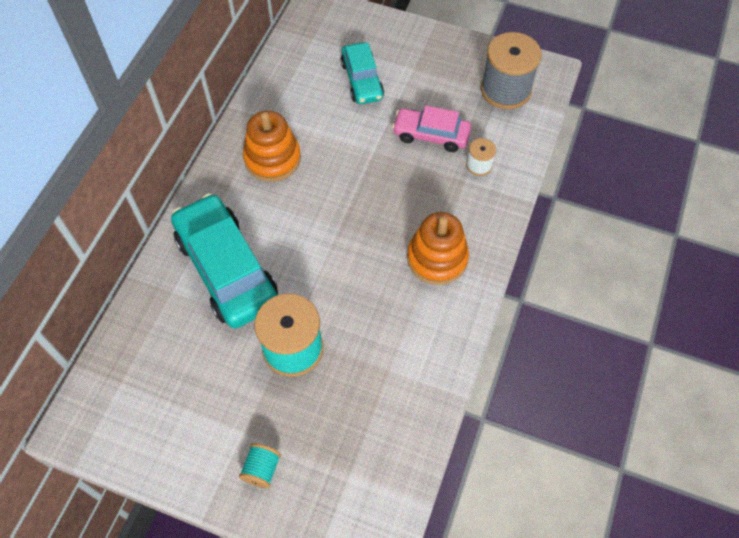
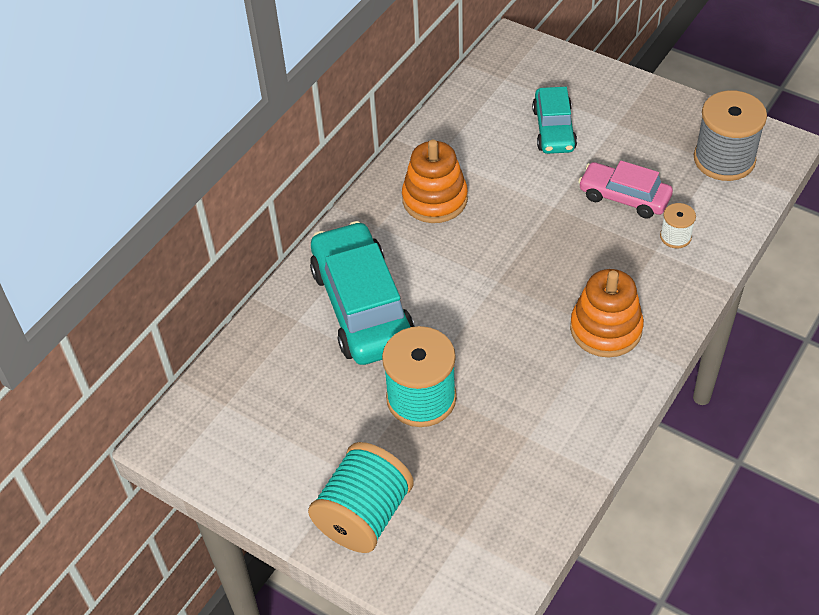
camera: 15 degrees right, 10 degrees down
(262, 469) = (364, 515): turquoise spool -> turquoise spool, size x2.05

